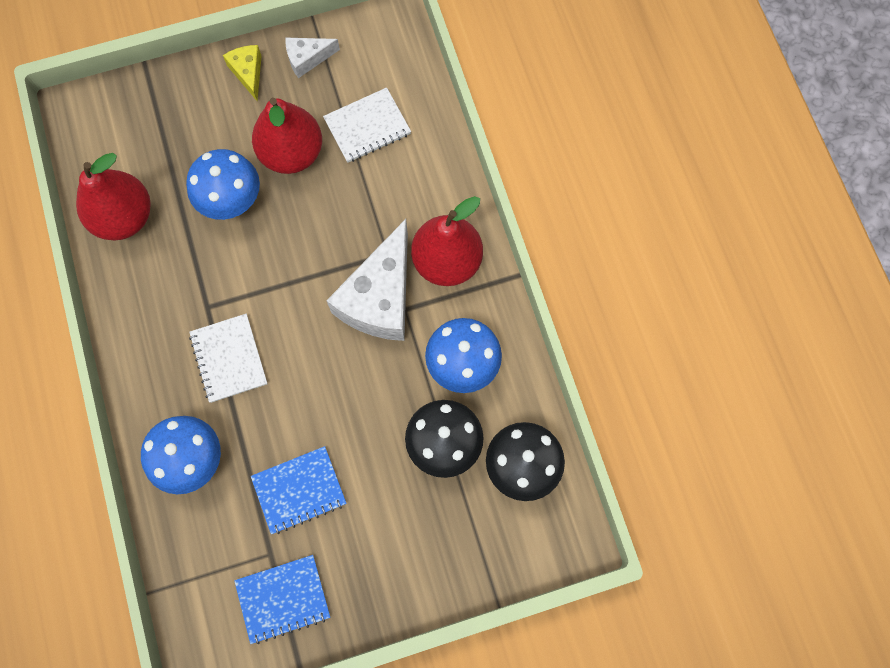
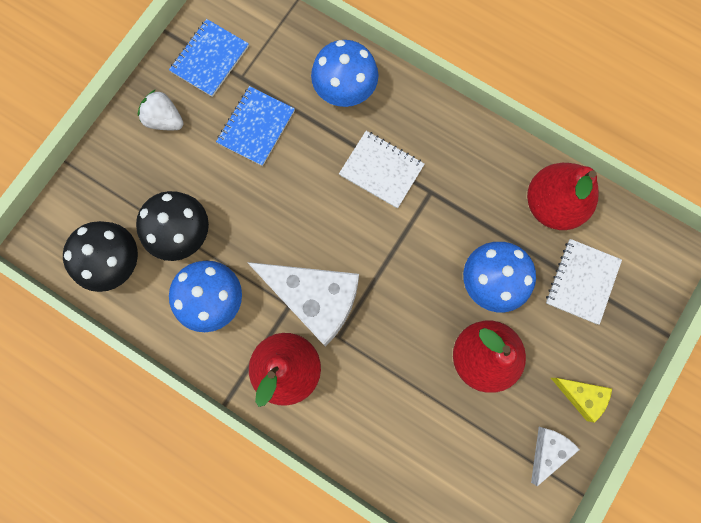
camera: 140 degrees right, 5 degrees up
(367, 127) = (445, 430): white notebook -> white notebook (582, 282)
(375, 569) = (165, 120): none -> white strawberry
(380, 297) = (314, 299): white cheese -> white cheese turned 135 degrees clockwise

